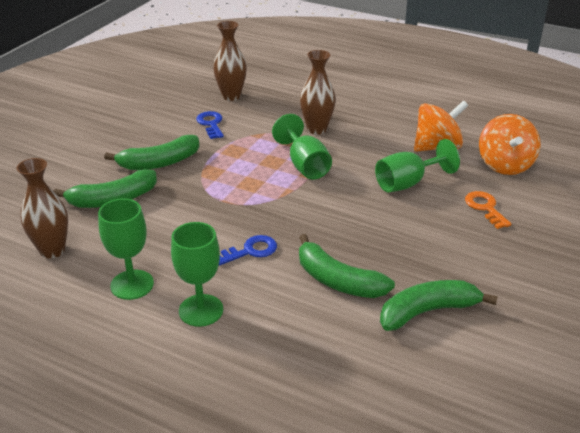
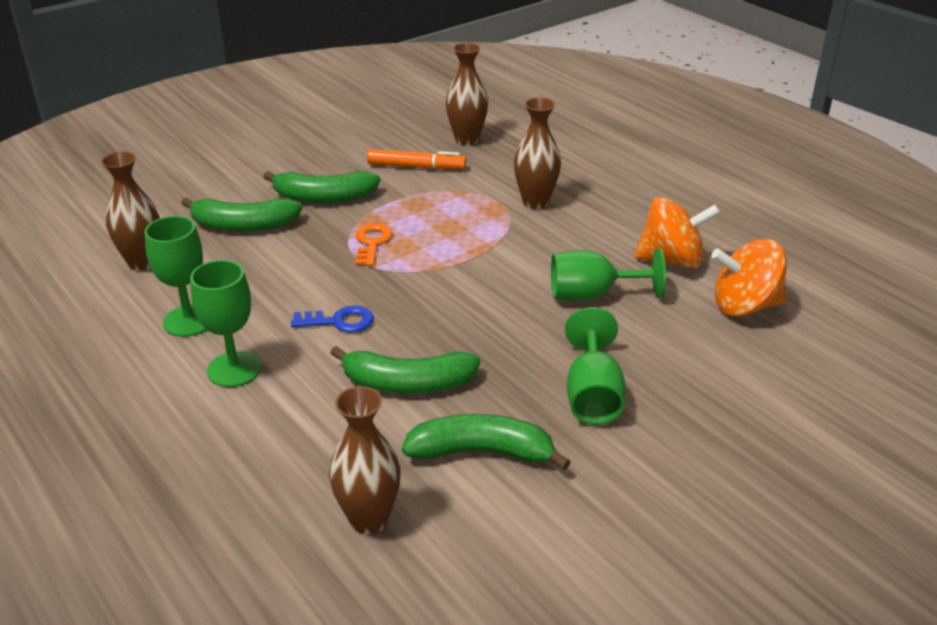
camera: 25 degrees right, 0 degrees up
(211, 124) = (416, 167): blue key -> orange marker
(305, 165) = (484, 241): green goblet -> green goblet (592, 395)
(337, 280) = (407, 383): green banana -> green banana turned 60 degrees counterclockwise
(393, 385) = (369, 519): none -> brown vase
(485, 208) = (667, 352): orange key -> orange key (372, 243)
(505, 165) = (745, 306): orange spinning top -> orange spinning top turned 60 degrees clockwise

